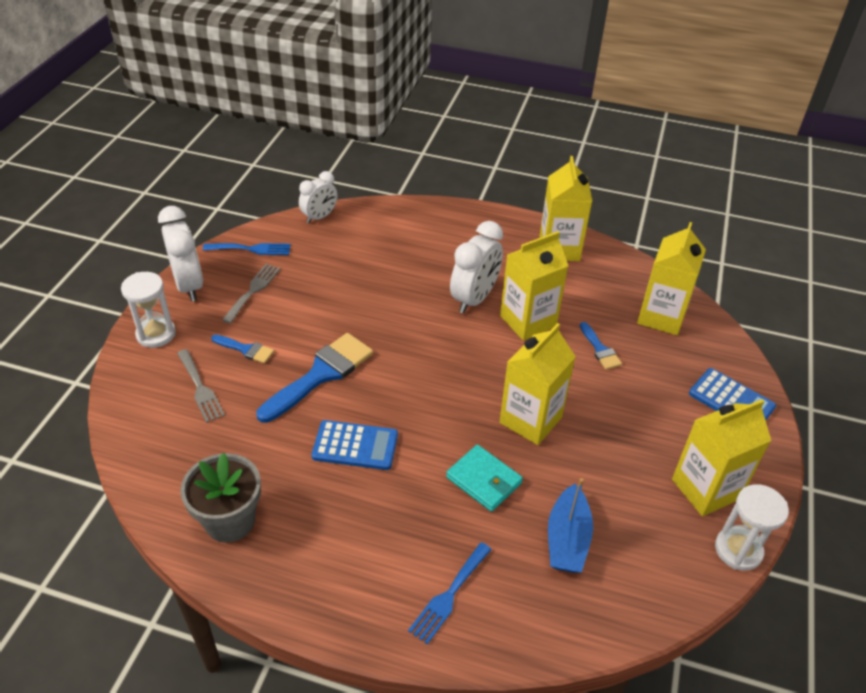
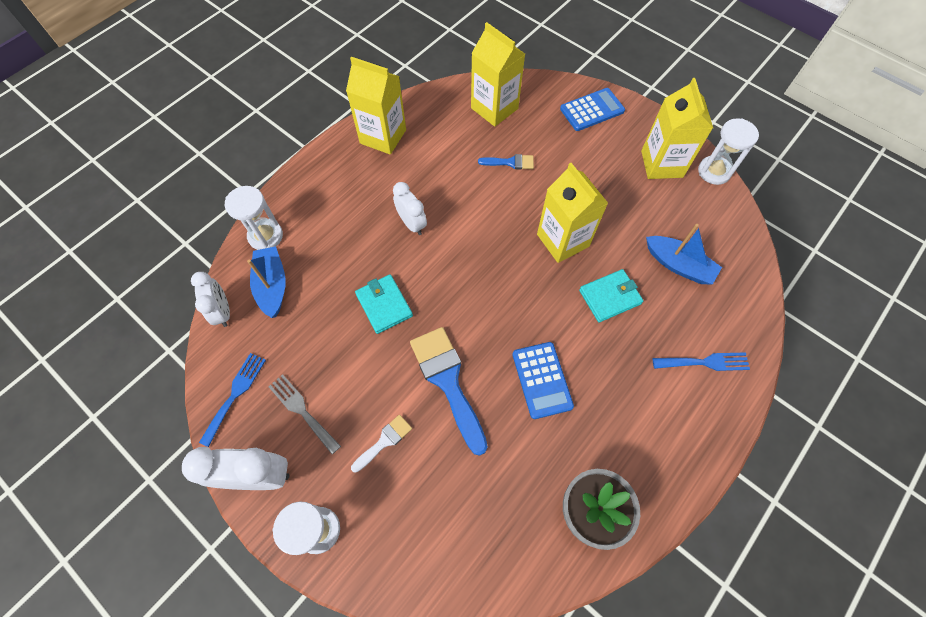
camera: 65 degrees left, 20 degrees up
(200, 388) = (418, 500): grey fork -> none
(246, 349) = (384, 441): blue brush -> white brush
(355, 446) = (542, 380): blue calculator -> blue calculator turned 135 degrees clockwise
(358, 235) = (272, 286): none -> blue boat
(376, 308) = (384, 305): none -> turquoise wallet
(402, 215) = (265, 236): none -> white hourglass
(449, 595) = (705, 362): blue fork -> blue fork turned 60 degrees counterclockwise
(474, 299) = (412, 223): white clock -> white clock, size x0.65
(528, 321) = (457, 196): yellow carton -> none

